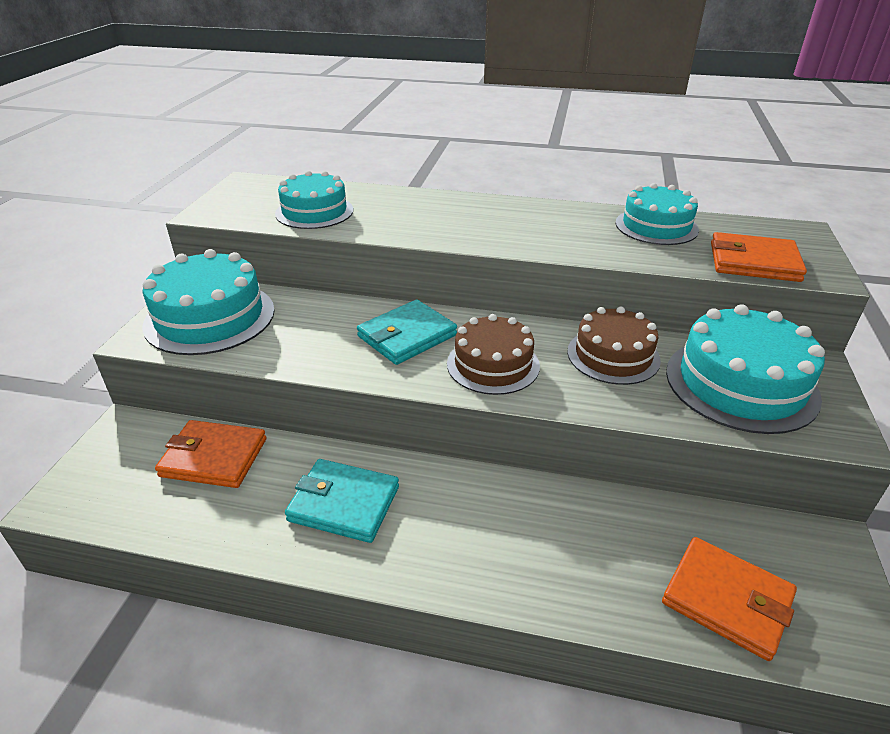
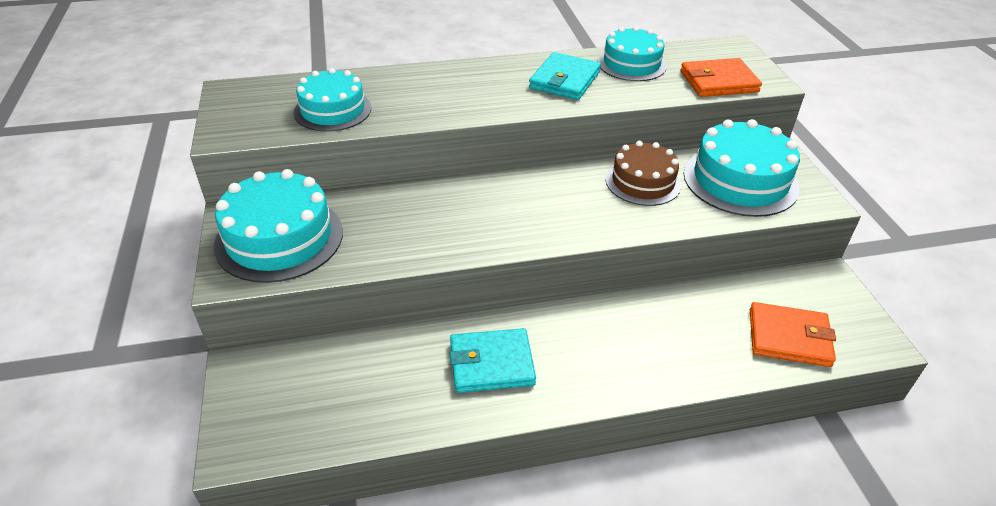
camera: 25 degrees left, 5 degrees up
(214, 457) = (351, 364): orange wallet -> none
(407, 336) = (474, 208): turquoise wallet -> turquoise wallet (565, 80)
(493, 364) = (560, 214): brown cake -> none

